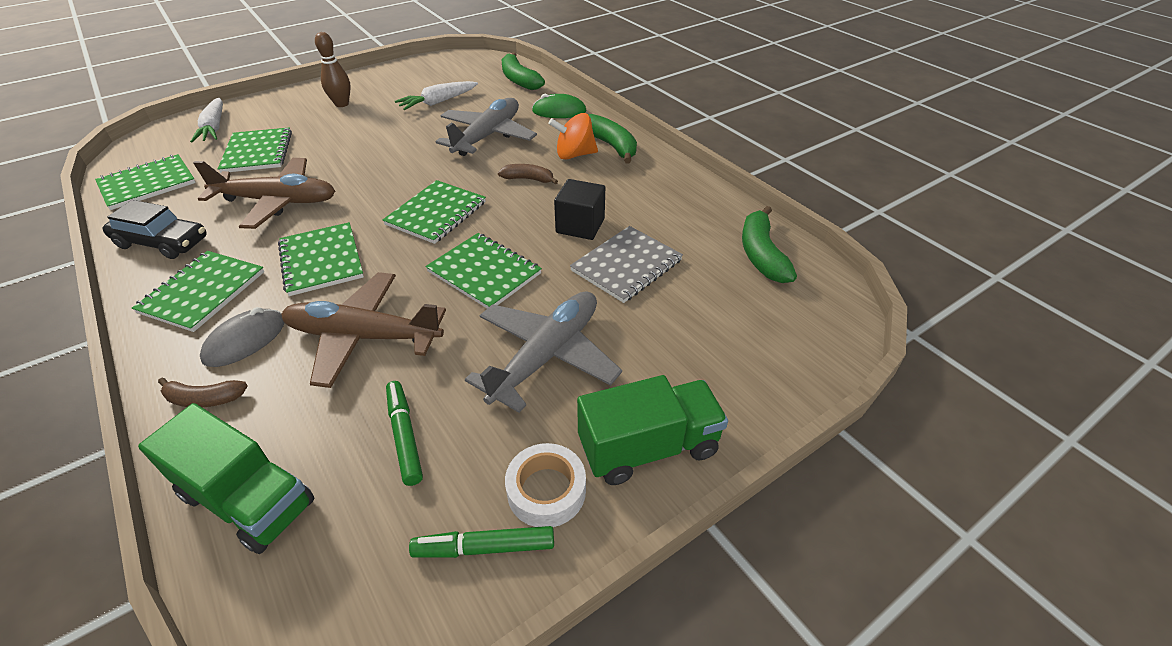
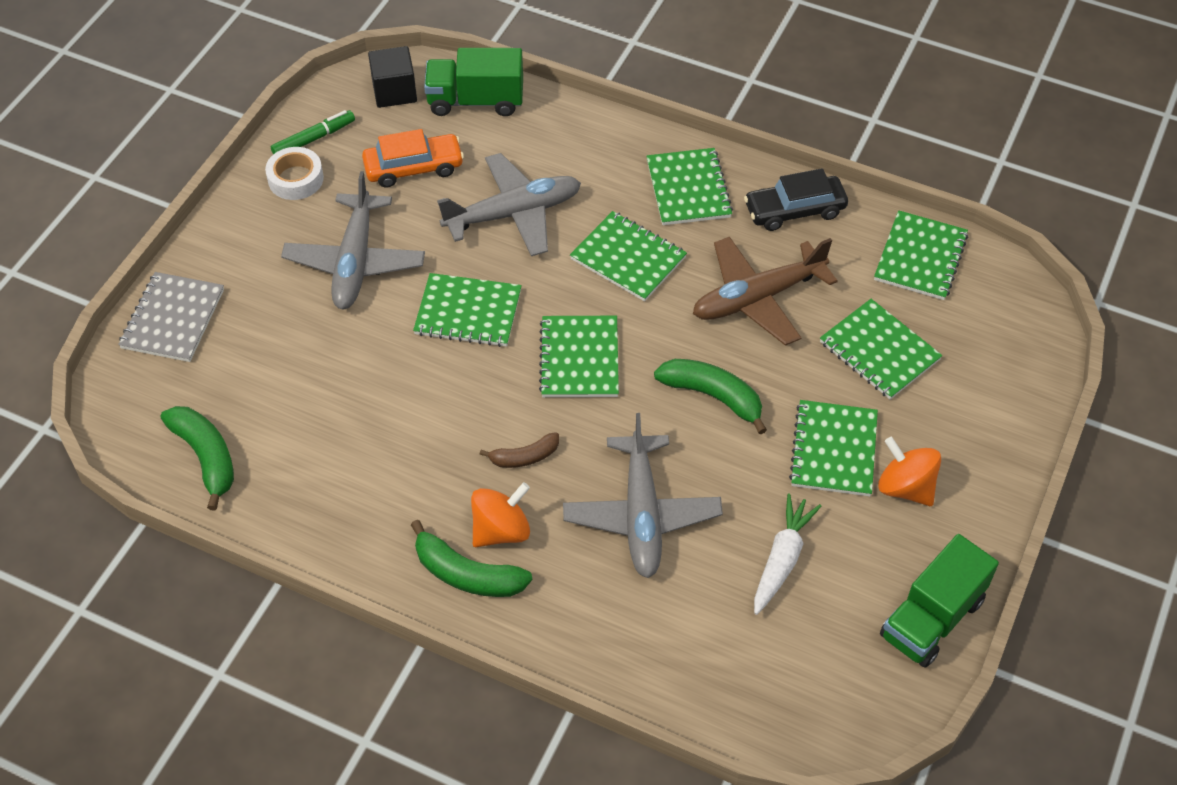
camera: 150 degrees right, 10 degrees up
(204, 399) = (575, 130): brown banana -> none
(214, 128) = (992, 363): white carrot -> none
(245, 340) = (600, 172): grey mouse -> none
(342, 104) = (905, 487): brown bowling pin -> orange spinning top
(352, 126) = (834, 450): none -> green notebook
(363, 337) = (514, 213): brown plane -> grey plane
(404, 436) = (414, 168): green marker -> orange car
(519, 80) = (721, 687): green banana -> green banana (713, 396)
(559, 111) = (591, 624): green mouse -> none
(580, 225) = (416, 411): black cube -> black cube (394, 91)
(626, 265) = (338, 380): grey notebook -> grey notebook (173, 319)
(648, 447) = (241, 231): green truck -> green truck (932, 618)

